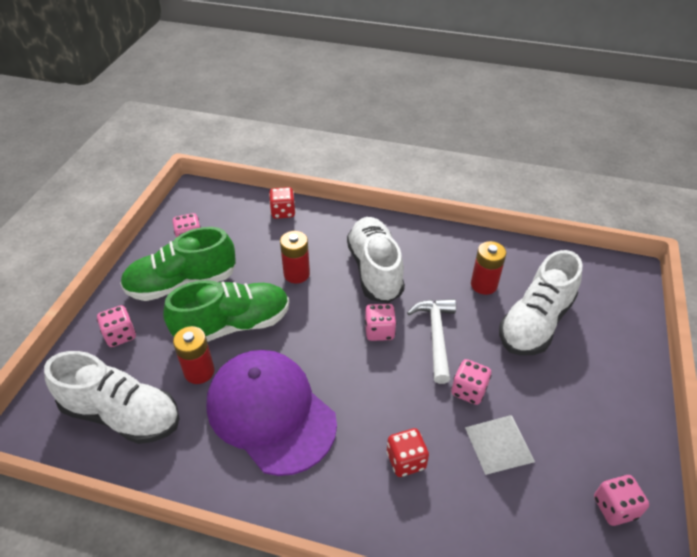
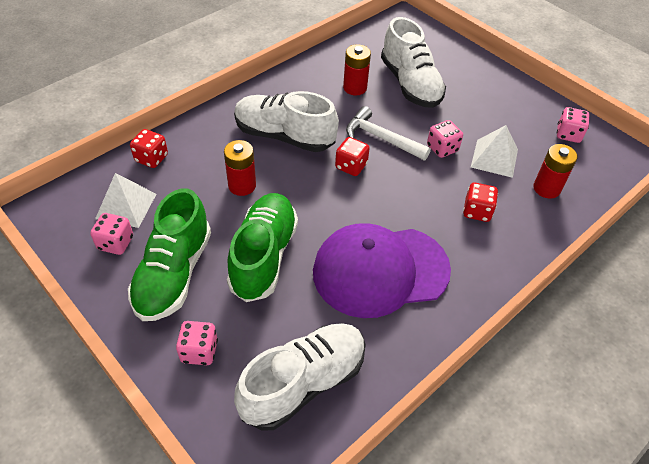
camera: 60 degrees left, 5 degrees up
(199, 371) = (298, 303): red battery -> red battery (546, 188)
(227, 225) = (126, 206): none -> white pyramid
(379, 331) = (351, 166): pink dice -> red dice

